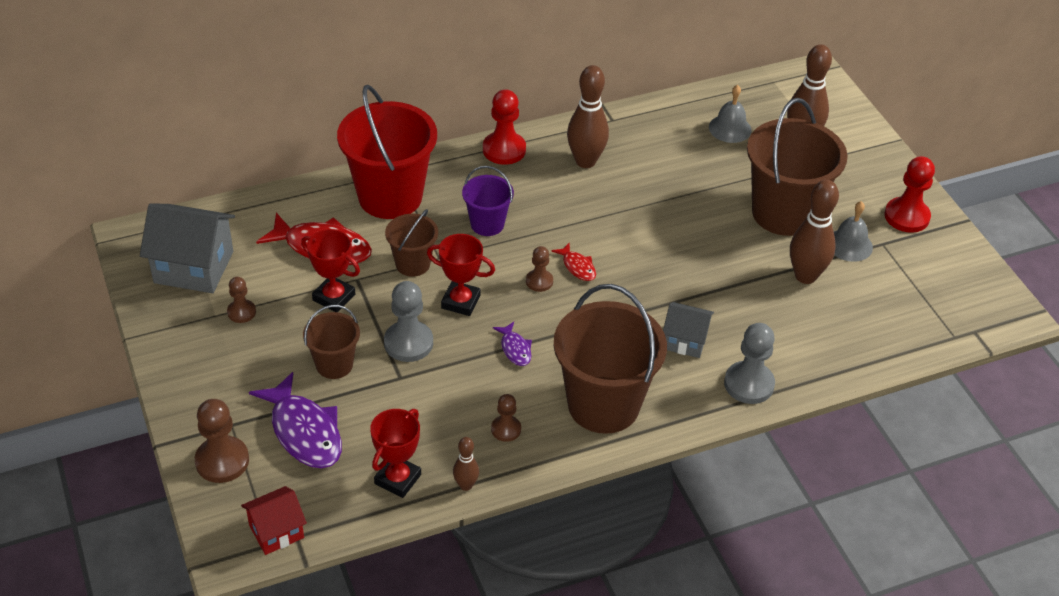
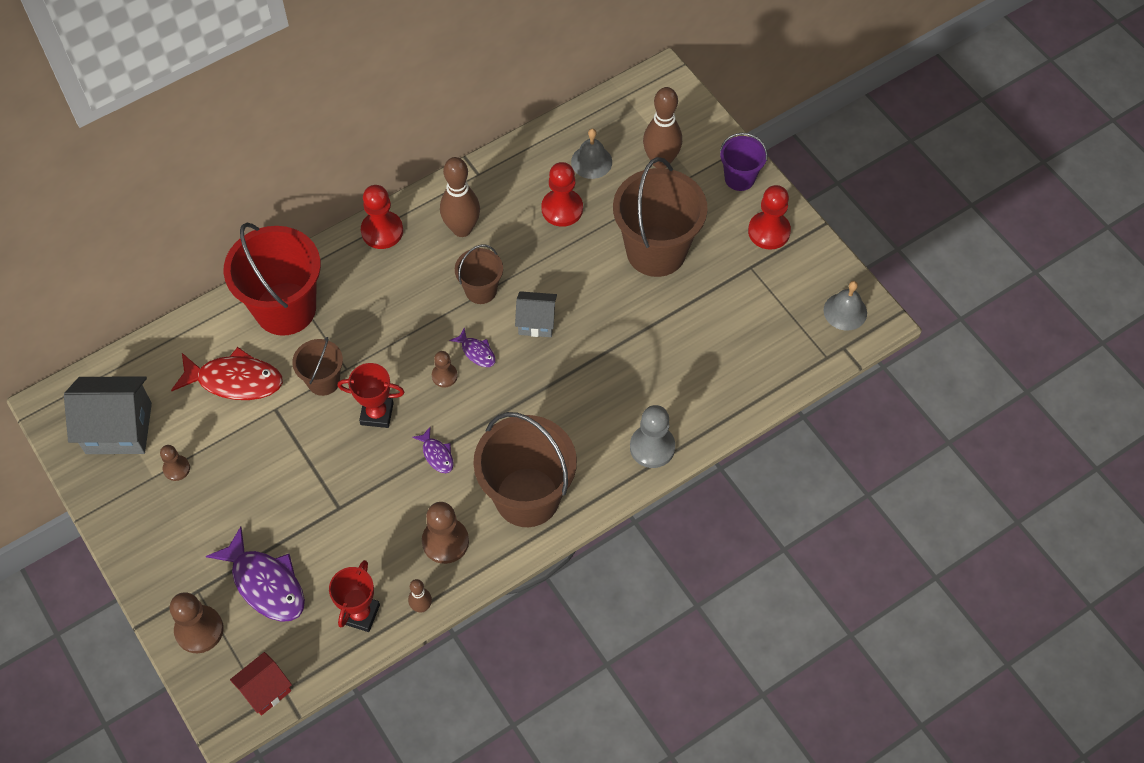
camera: 10 degrees left, 15 degrees up
(334, 297) = (258, 434): red trophy -> none
(334, 365) = (276, 507): brown bucket -> brown bucket (481, 290)
(408, 343) = (338, 469): grey pawn -> none
(487, 224) = (383, 321): purple bucket -> purple bucket (739, 178)
(506, 429) = (445, 541): brown pawn -> brown pawn, size x1.72
(577, 267) = (477, 352): red fish -> purple fish
(685, 341) = (588, 413): grey house -> grey house (536, 322)
(692, 162) = (562, 209): none -> red pawn
(805, 276) = (686, 318): brown bowling pin -> none
(849, 245) = (721, 275): grey bell -> grey bell (845, 311)

